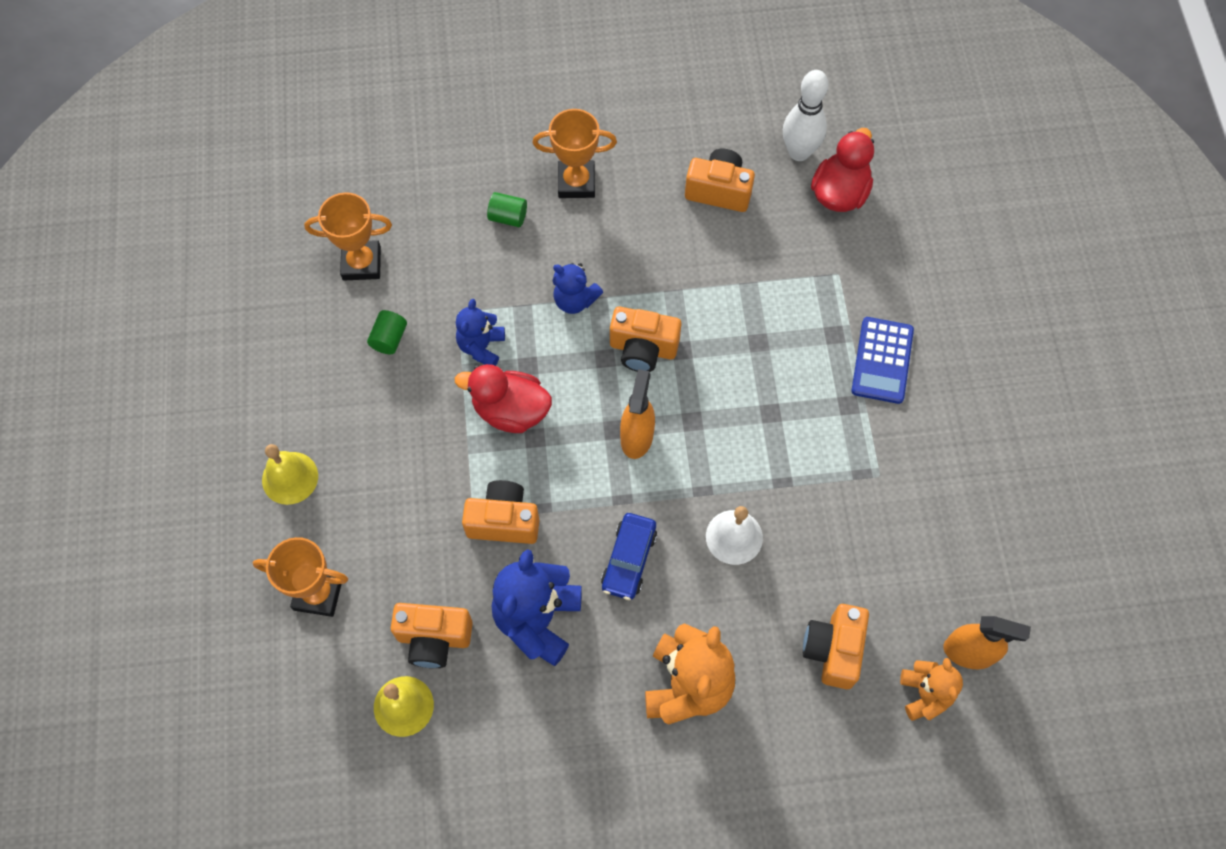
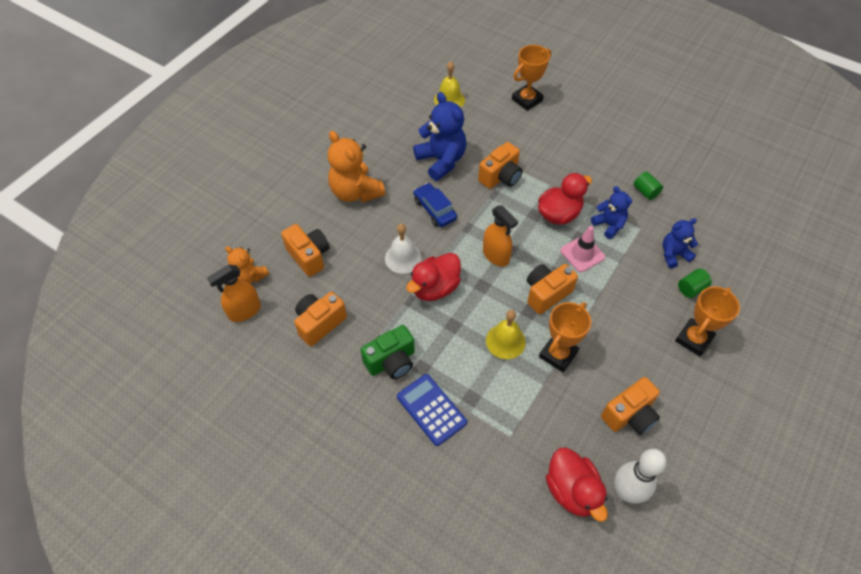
camera: 130 degrees right, 10 degrees down
(290, 478) = (594, 118): yellow bell -> yellow bell (505, 341)
(361, 263) = (705, 206): orange trophy -> orange trophy (558, 354)
(434, 638) = (468, 123): orange camera -> orange camera (320, 323)
(552, 348) = (582, 254): none -> pink traffic cone
(575, 300) = (605, 283): blue teddy bear -> blue teddy bear (673, 254)
(742, 468) = (435, 288): none -> red duck
(870, 439) = (391, 361): none -> green camera

